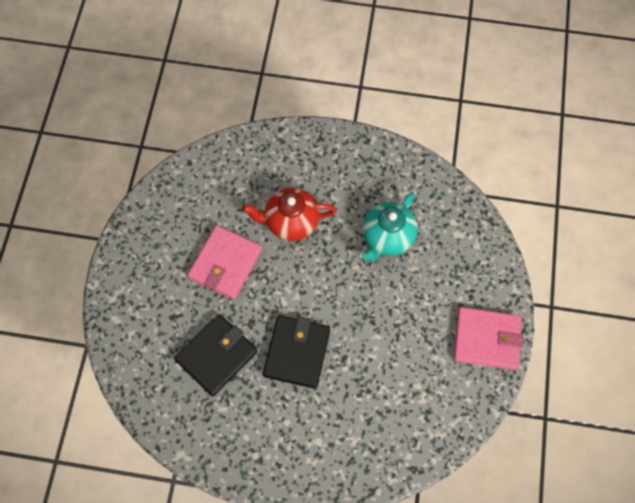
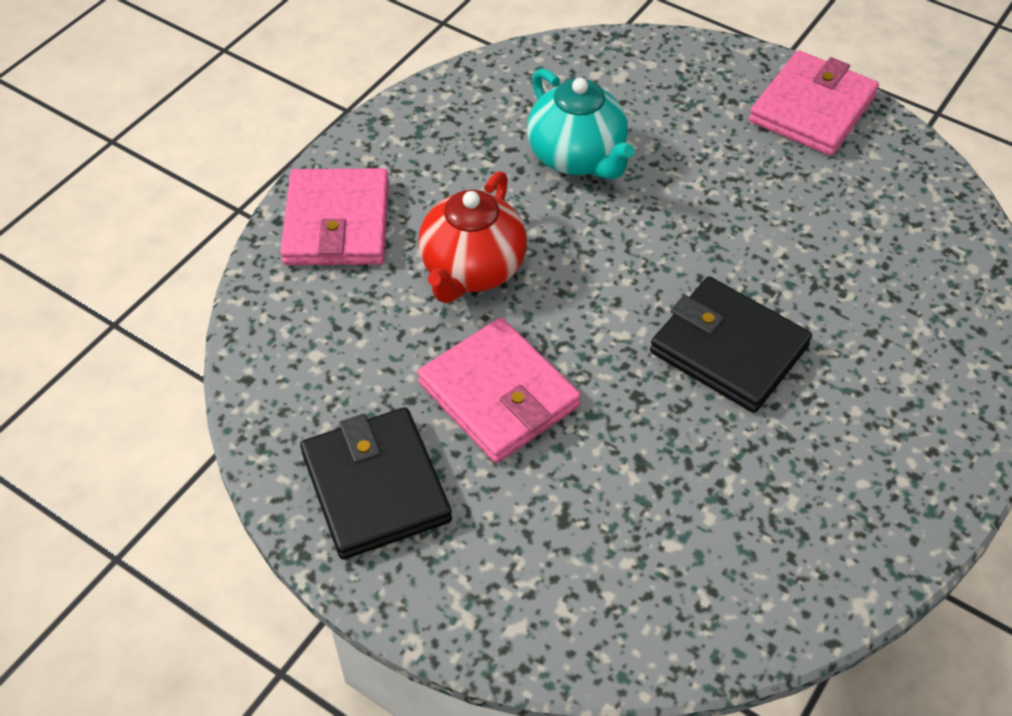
camera: 65 degrees left, 15 degrees down
(216, 356) = (680, 473): black wallet -> black wallet (376, 487)
(291, 153) = (337, 223): none -> pink wallet

